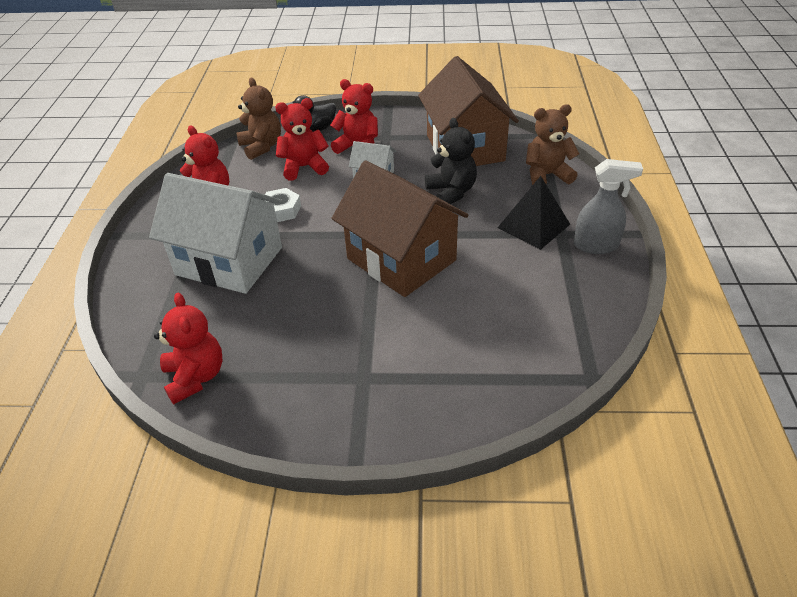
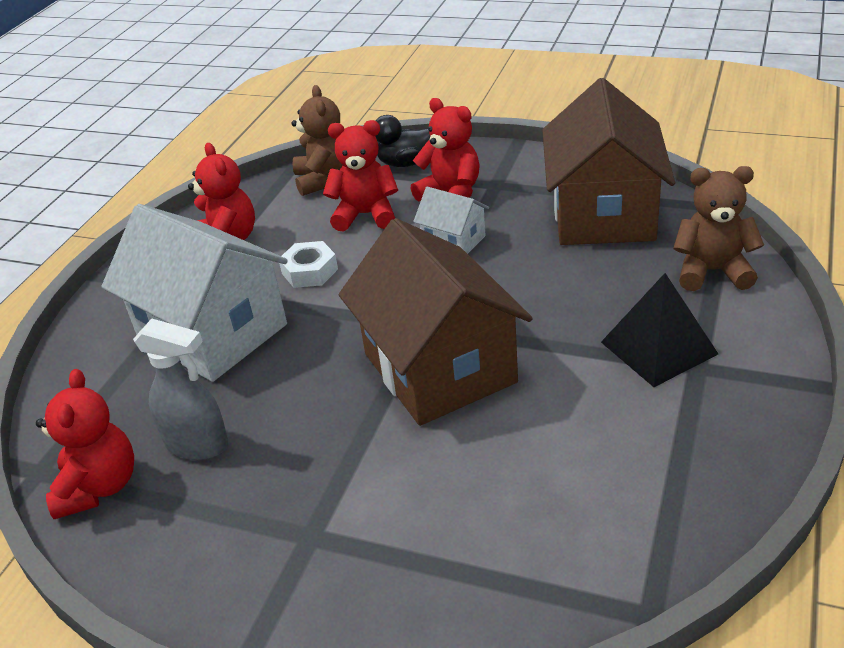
camera: 20 degrees right, 5 degrees down
(451, 192) = (555, 278): black teddy bear -> none
(596, 245) = (747, 395): grey spray bottle -> grey spray bottle (198, 444)

